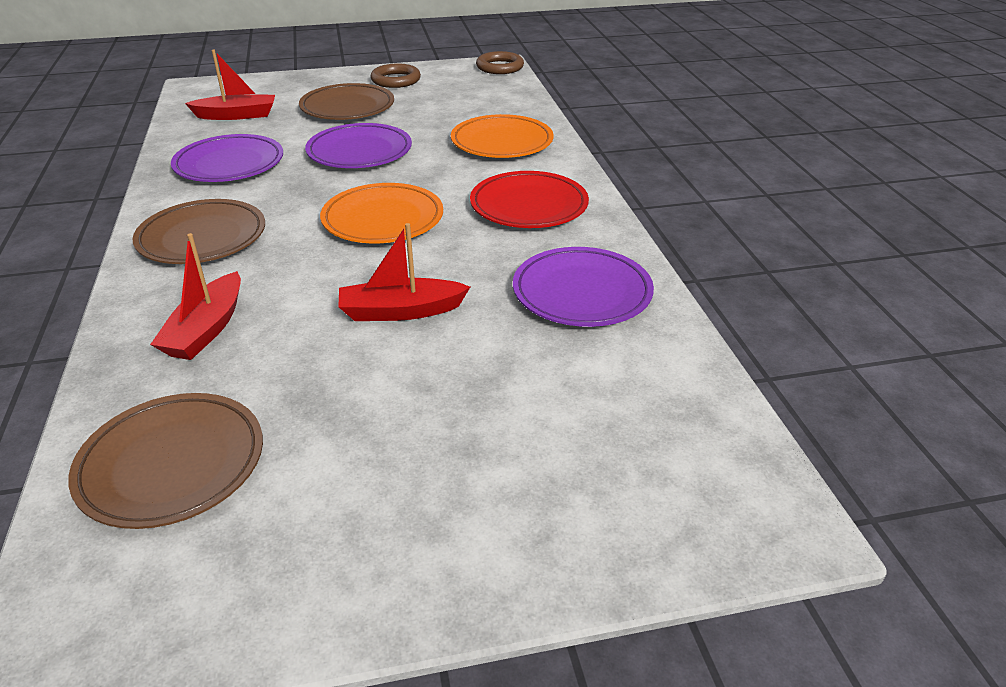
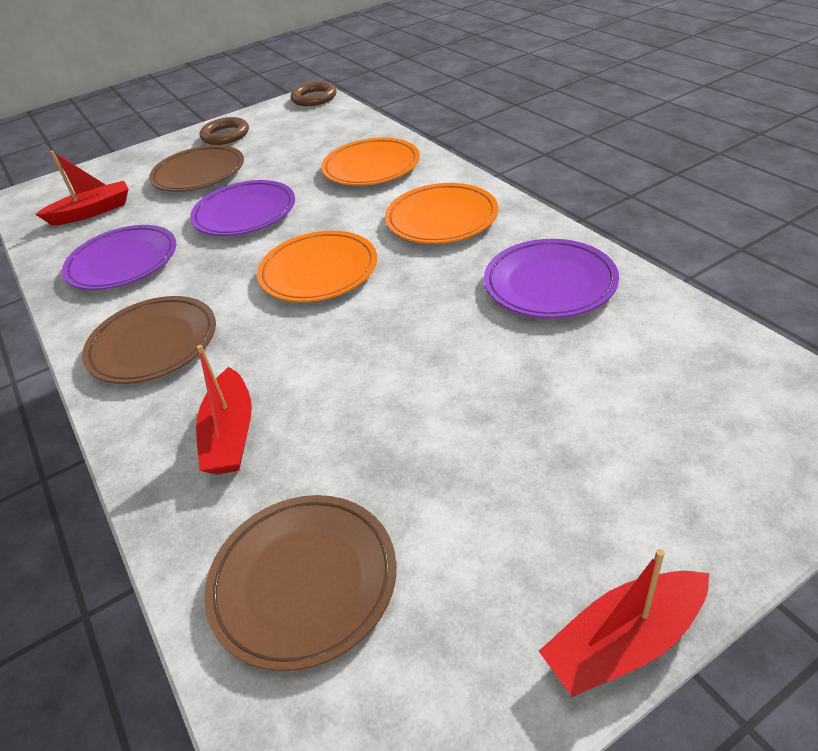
camera: 15 degrees left, 5 degrees up
(401, 311) = (404, 353): red boat -> red boat (624, 642)
(529, 206) = (441, 219): red plate -> orange plate

